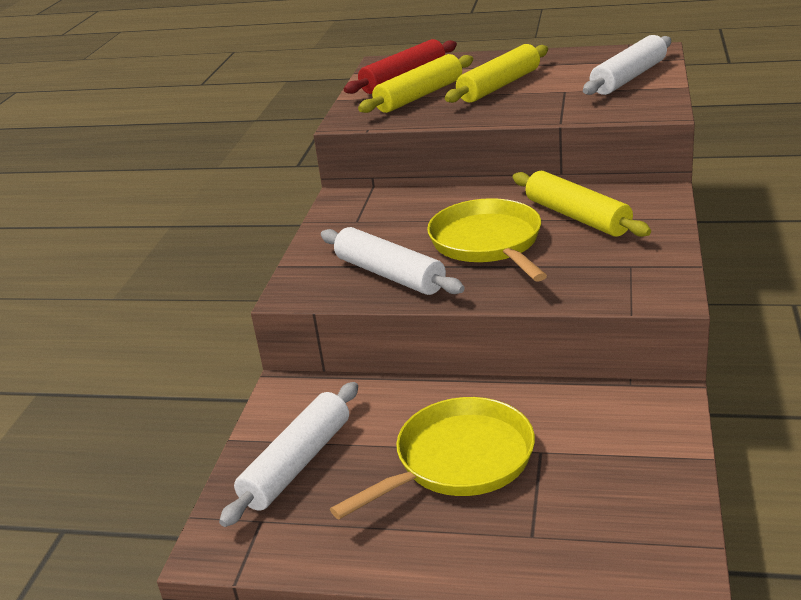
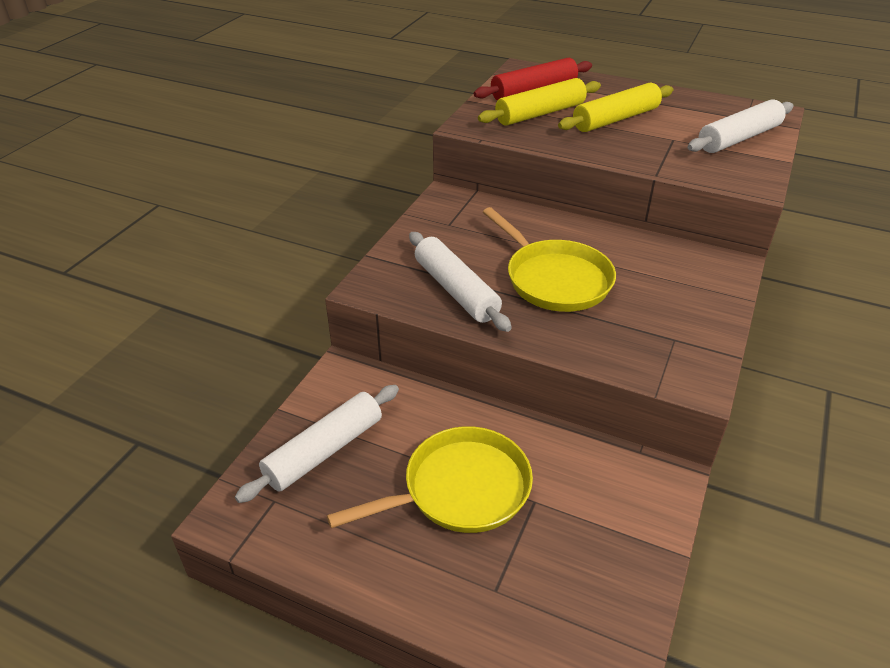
camera: 10 degrees right, 10 degrees up
(488, 243) = (554, 279): yellow pan -> yellow pan turned 150 degrees clockwise
(577, 217) = (644, 271): yellow rolling pin -> none

